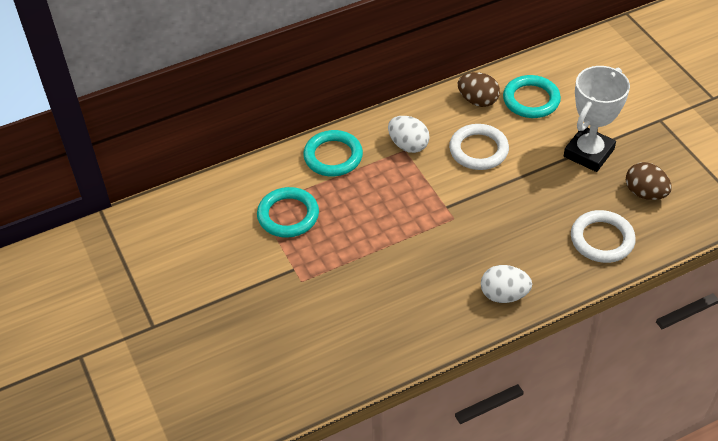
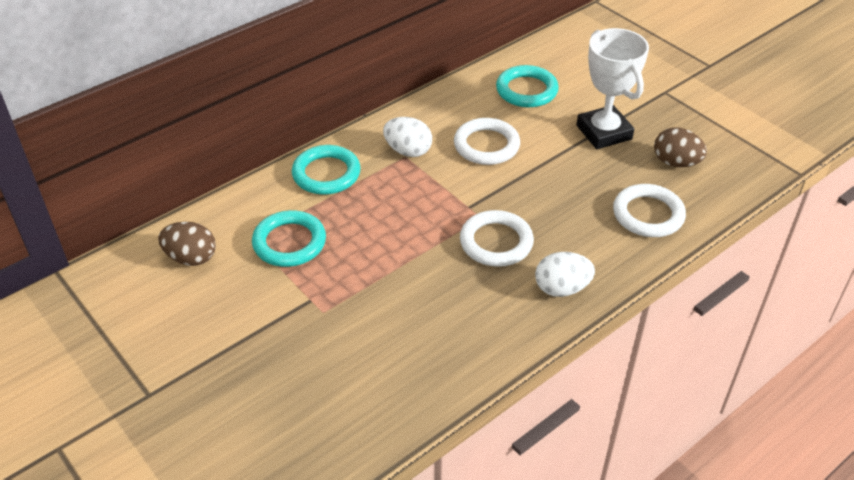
camera: 15 degrees left, 5 degrees down
(460, 243) = (496, 242): none -> white ring
(477, 101) = (470, 98): brown egg -> brown egg (191, 258)
(588, 153) = (604, 132): white trophy -> white trophy turned 45 degrees counterclockwise

